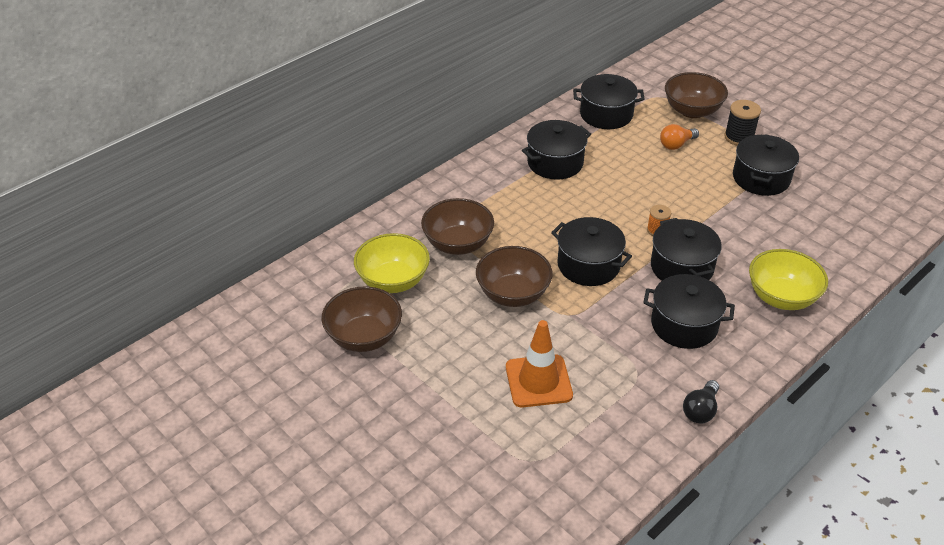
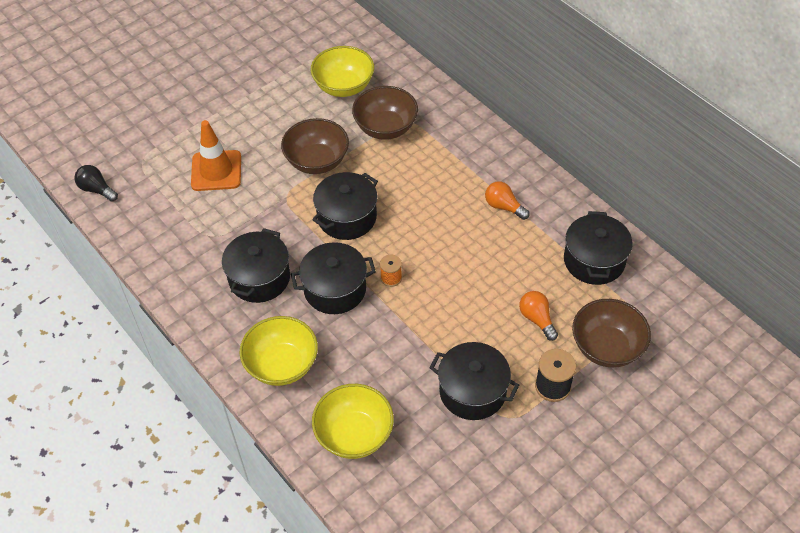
camera: 95 degrees right, 10 degrees up
(364, 337) = (283, 71): brown bowl -> none
(555, 163) = (504, 207): black pot -> orange light bulb
(700, 410) = (161, 273): black light bulb -> black light bulb (97, 189)
(832, 244) = (354, 434): none -> yellow bowl

